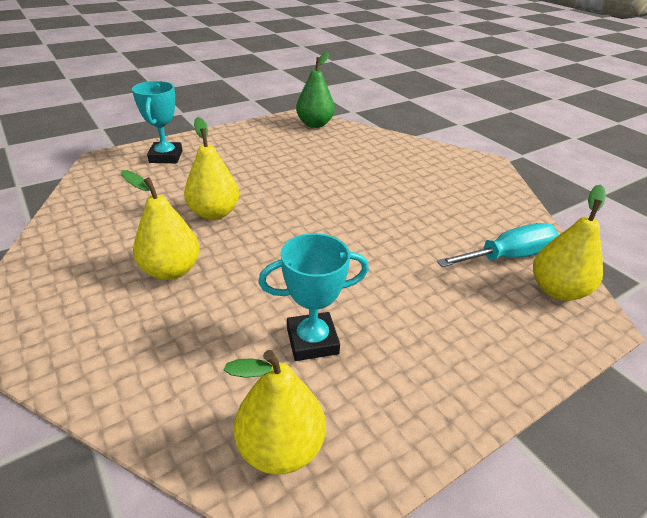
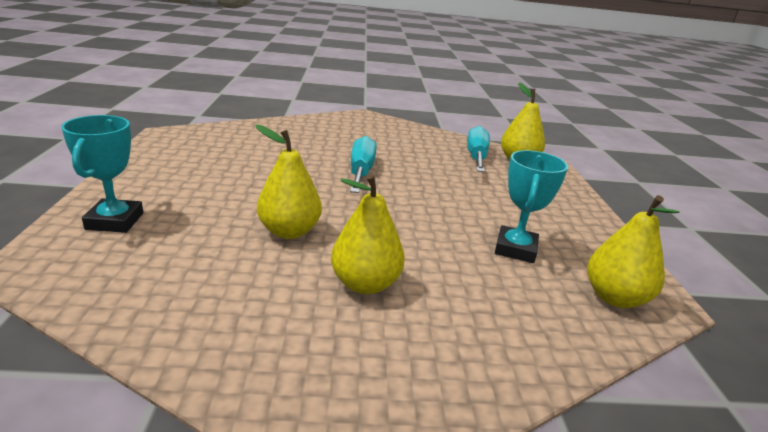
camera: 60 degrees left, 10 degrees down
(166, 157) = (115, 221): turquoise trophy -> turquoise trophy turned 60 degrees clockwise
(314, 124) = (196, 134): green pear -> none
(356, 205) = (361, 172): none -> turquoise screwdriver

